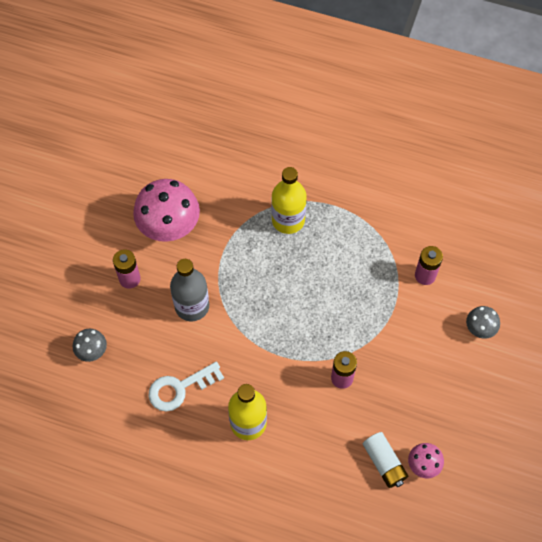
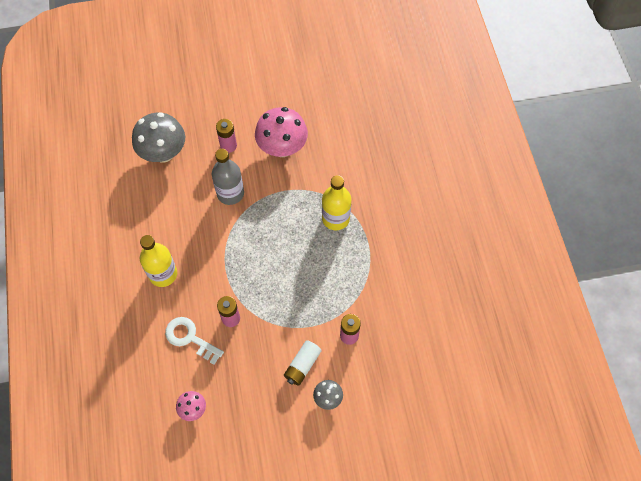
camera: 60 degrees right, 0 degrees up
(92, 351) = (163, 153): grey mushroom -> grey mushroom, size x2.03
(179, 388) = (165, 218): white key -> white key (190, 338)
(384, 463) = (180, 380): white battery -> white battery (302, 365)

